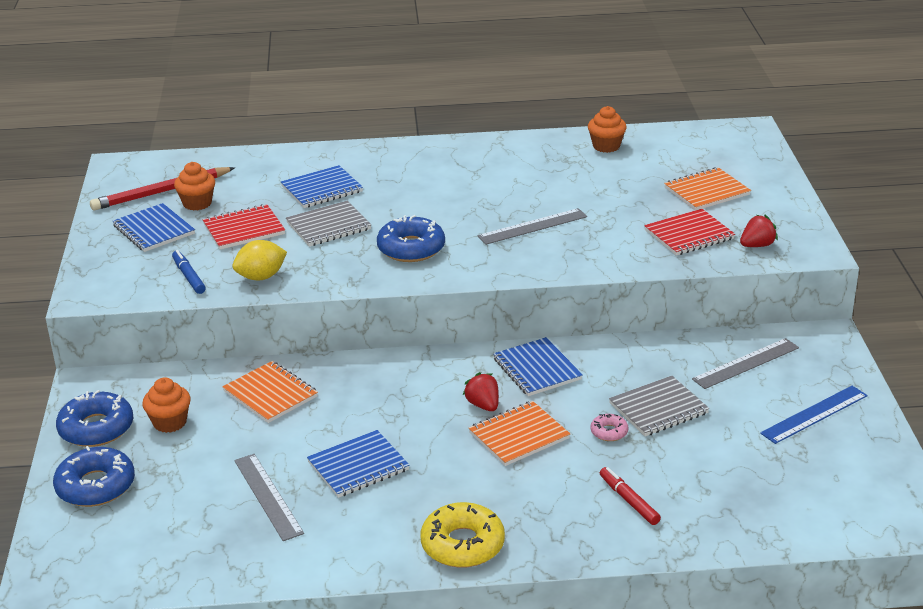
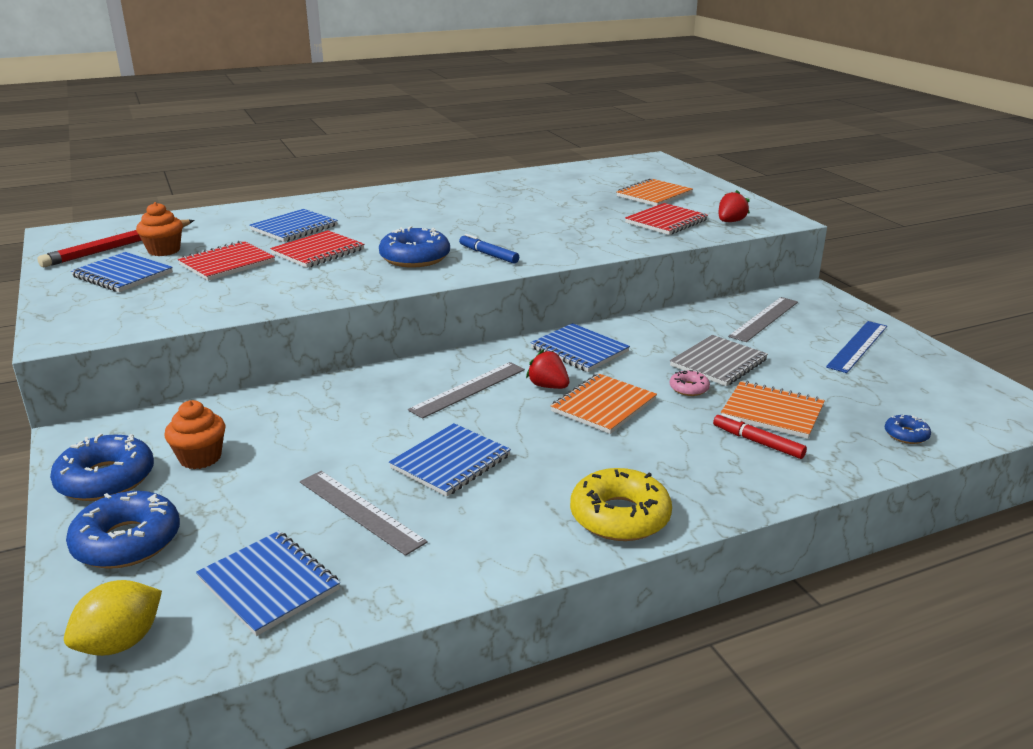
camera: 20 degrees left, 5 degrees down
(179, 542) = (269, 584): none -> blue notebook
(188, 277) = (182, 306): blue marker -> blue marker (488, 254)
(261, 277) = (267, 296): yellow lemon -> yellow lemon (120, 643)
(270, 394) = (310, 412): orange notebook -> orange notebook (772, 412)
(328, 226) = (318, 252): grey notebook -> red notebook
(533, 226) = (521, 231): grey ruler -> grey ruler (468, 389)
(606, 146) = (543, 178): orange cupcake -> none
(772, 521) = (906, 435): none -> blue donut

